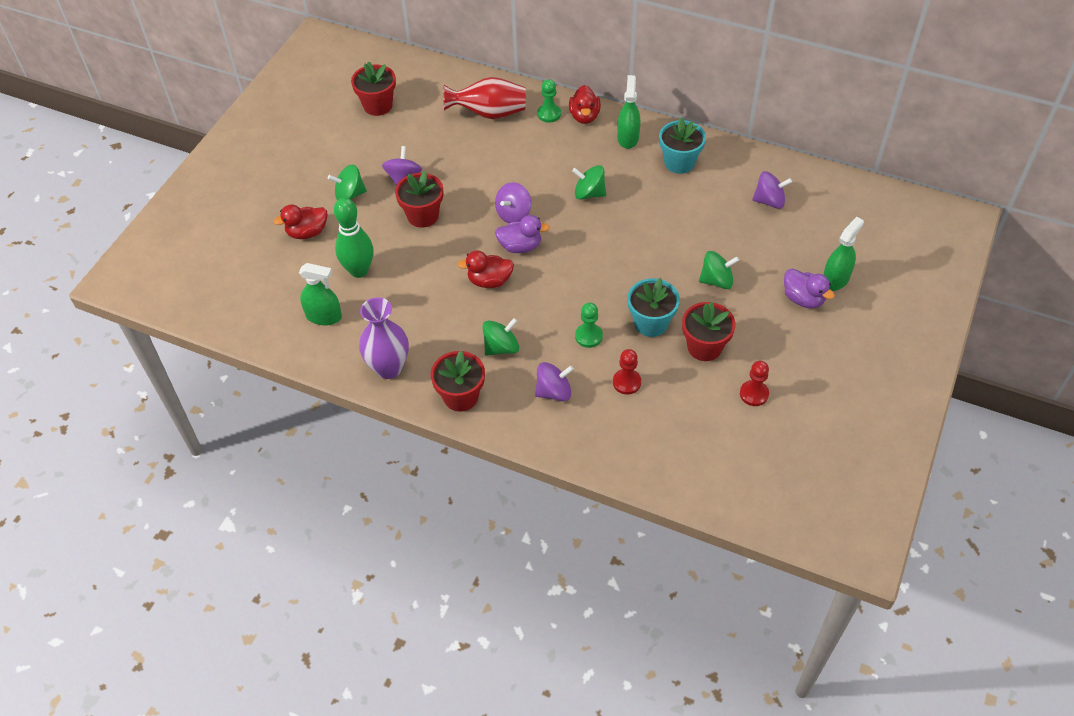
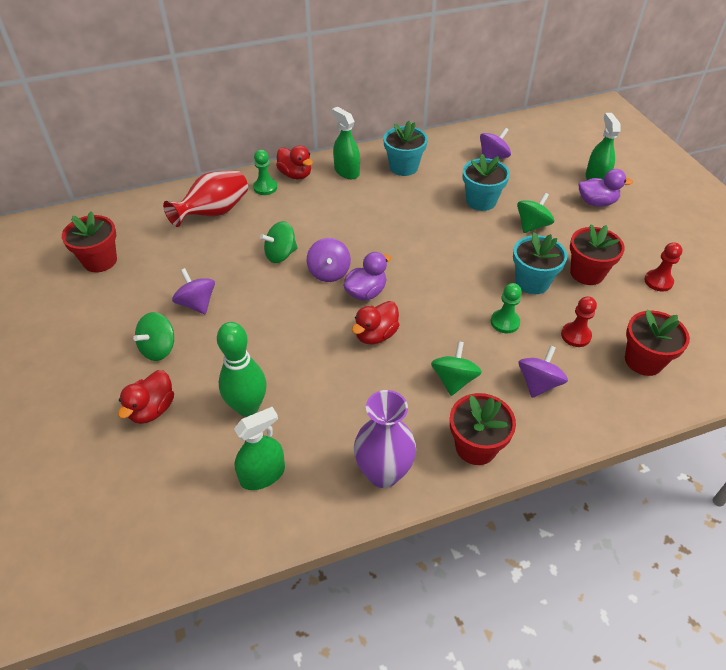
camera: 45 degrees left, 5 degrees down
(423, 216) = (252, 322): red flower pot -> red flower pot (643, 361)
(589, 193) = (368, 223): green spinning top -> green spinning top (280, 254)
(703, 233) = (481, 201): none -> turquoise flower pot

